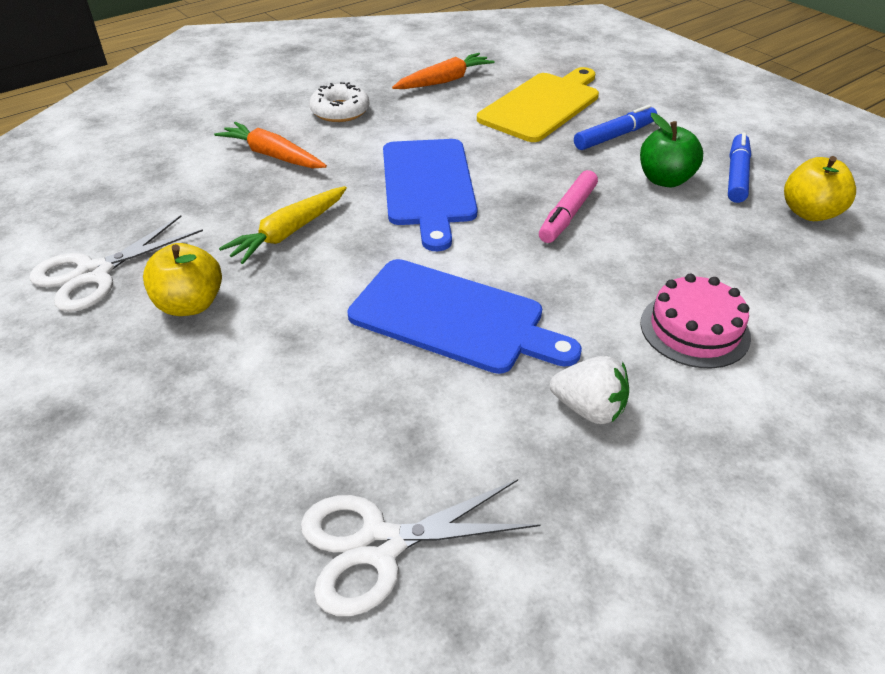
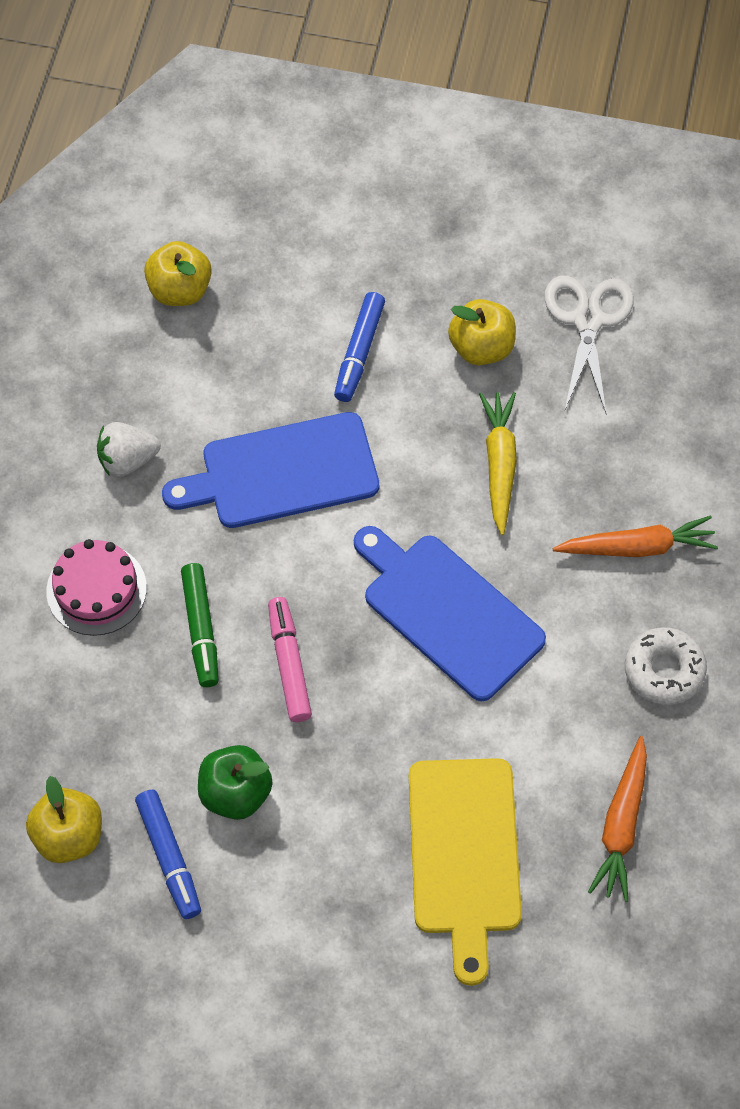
camera: 140 degrees right, 20 degrees up
(380, 545) = (180, 290): white scissors -> yellow apple
(615, 136) = (338, 845): blue marker -> blue marker (359, 352)
(619, 262) = (200, 629): none -> green marker

